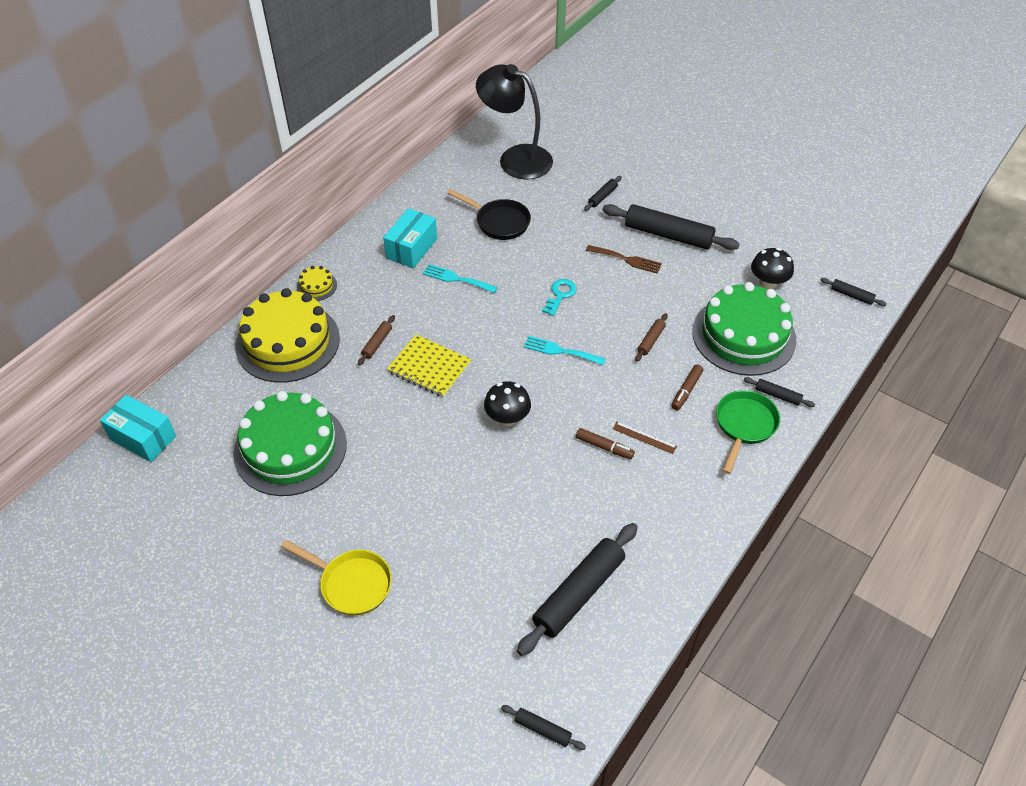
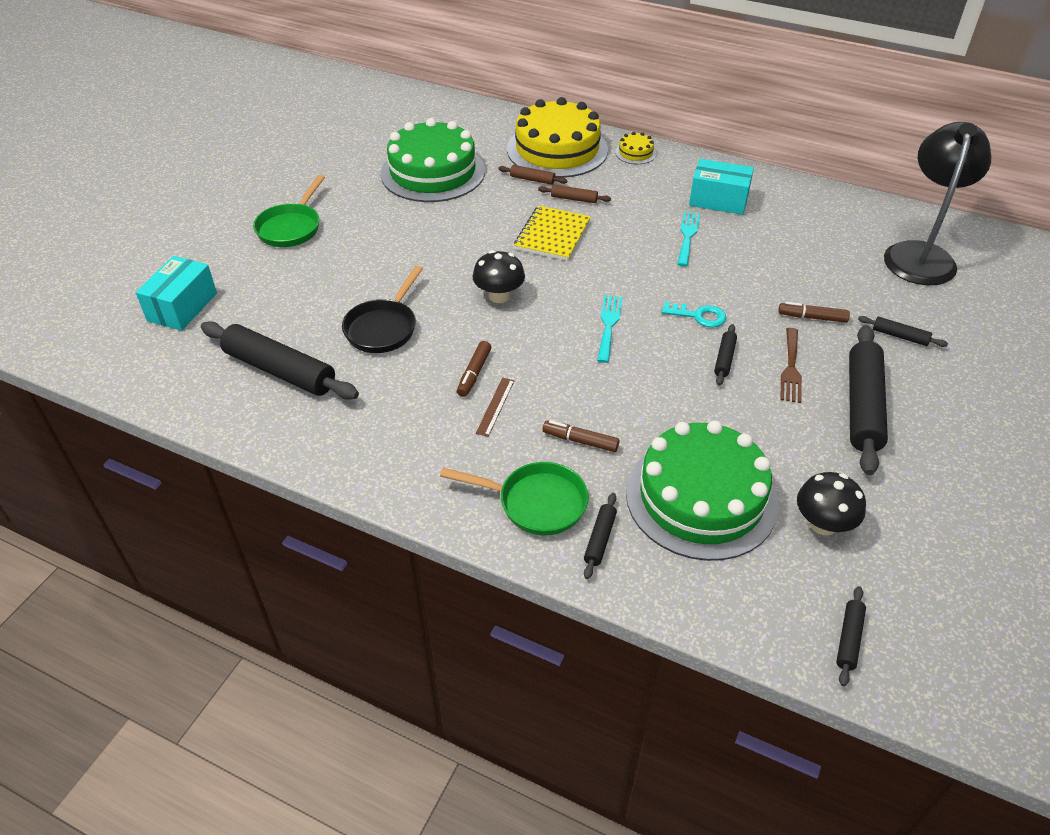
camera: 80 degrees right, 5 degrees down
(143, 438) = (430, 103): turquoise box -> turquoise box (182, 307)
(351, 583) = (291, 227): yellow pan -> green pan
(499, 222) = (796, 255): black pan -> black pan (383, 328)
(542, 730) = (132, 360): black rolling pin -> black rolling pin (724, 359)
(574, 234) = (812, 317): none -> brown marker
(650, 340) = (655, 401): brown rolling pin -> brown rolling pin (532, 179)

